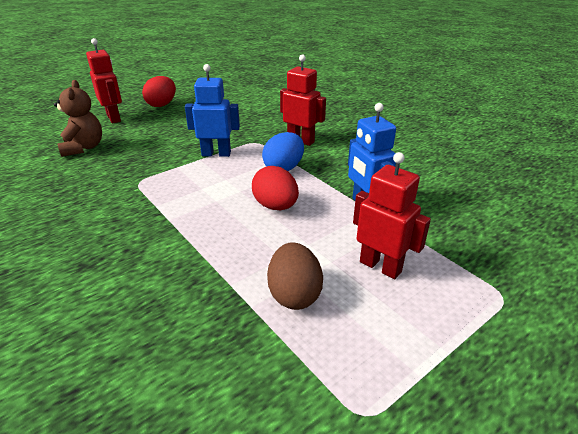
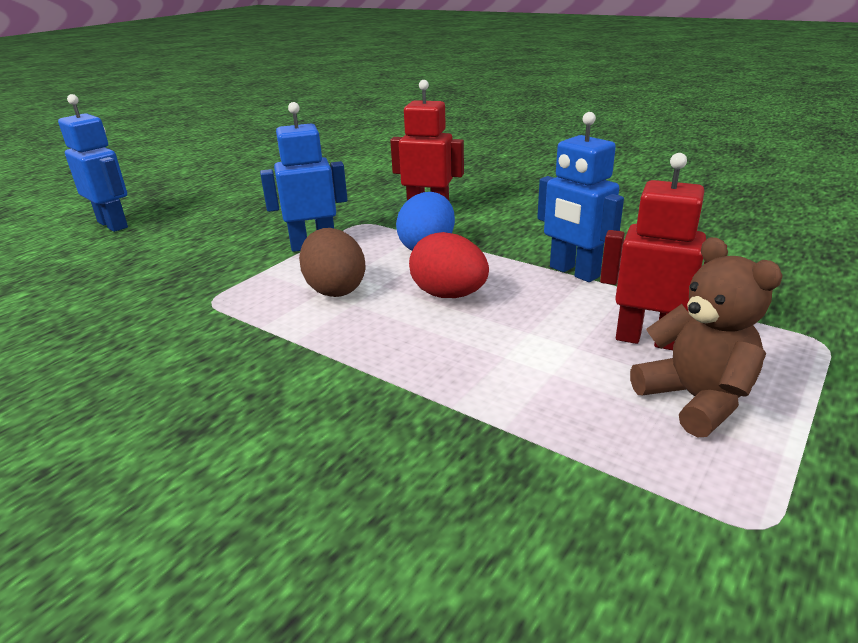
camera: 15 degrees left, 5 degrees down
(83, 148) = (84, 270): brown teddy bear -> brown teddy bear (695, 399)
(114, 118) = (113, 224): red robot -> blue robot
(162, 104) = (183, 197): red egg -> none
(294, 294) = (555, 398): brown egg -> brown egg (335, 289)

